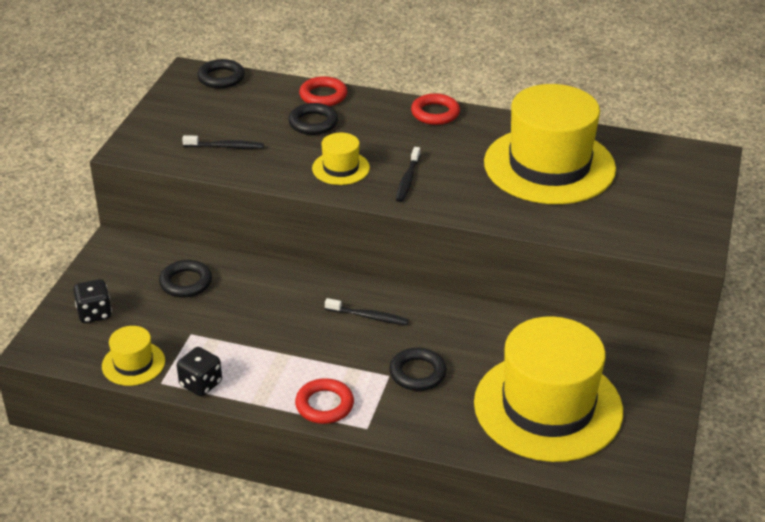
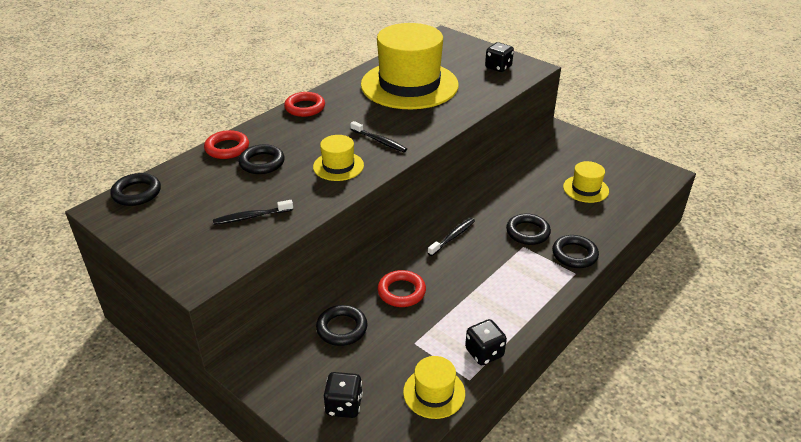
camera: 65 degrees left, 0 degrees up
(225, 147) = (251, 217): black toothbrush -> black toothbrush turned 135 degrees counterclockwise
(324, 405) = (541, 287): red ring -> red ring (401, 292)
(401, 421) = (574, 254): none -> black ring
(548, 407) = (585, 189): yellow hat -> yellow hat, size x0.44
(664, 222) = (498, 67): none -> black dice

